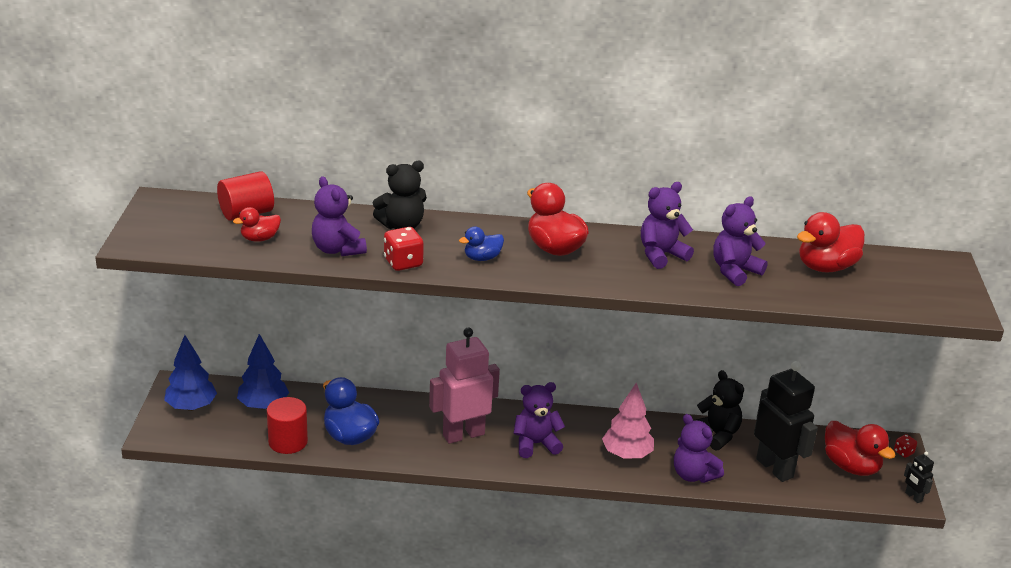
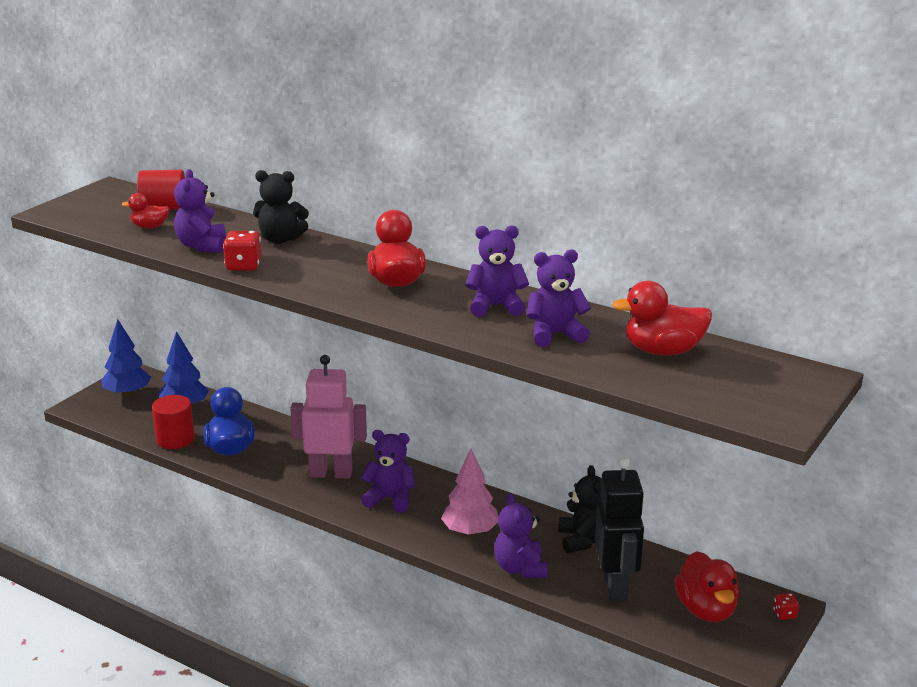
camera: 30 degrees right, 5 degrees down
(482, 258) = (318, 276): blue duck -> none
(913, 497) = (751, 660): black robot -> none

